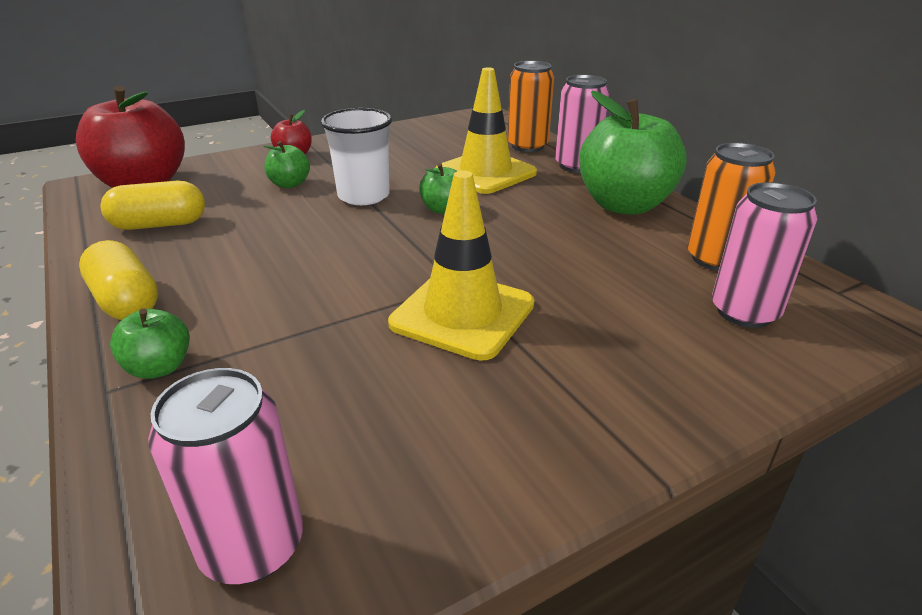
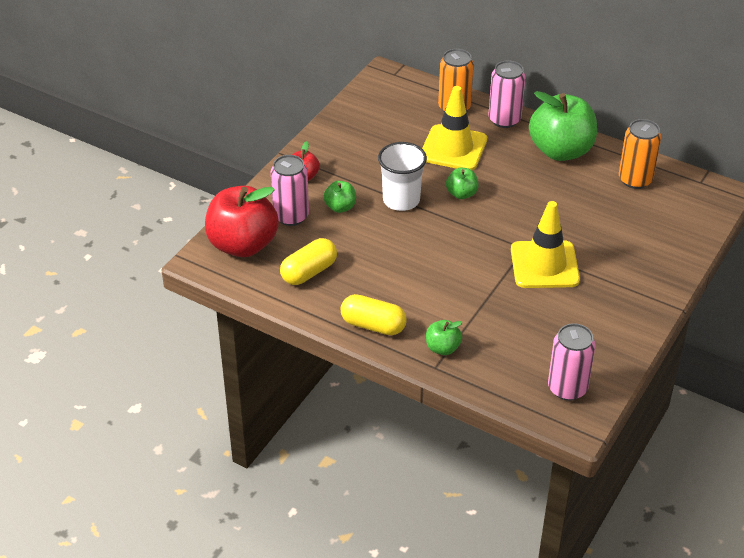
camera: 30 degrees left, 10 degrees up
(744, 312) = (666, 212): pink can -> pink can (291, 216)

